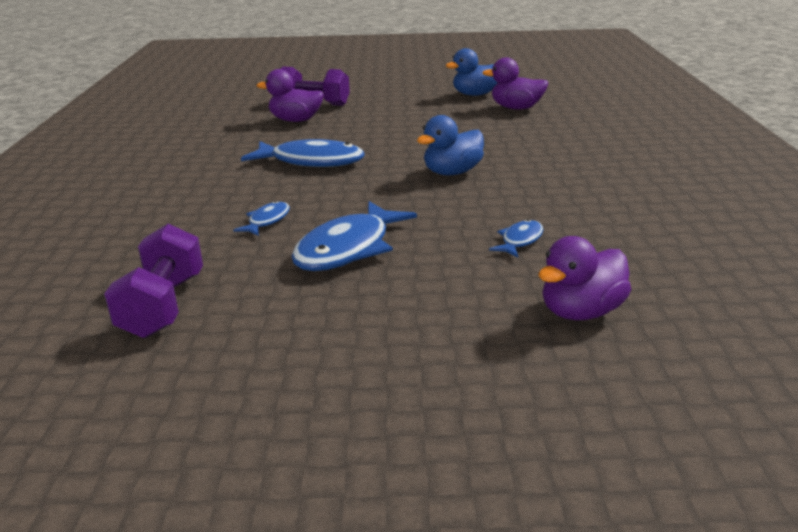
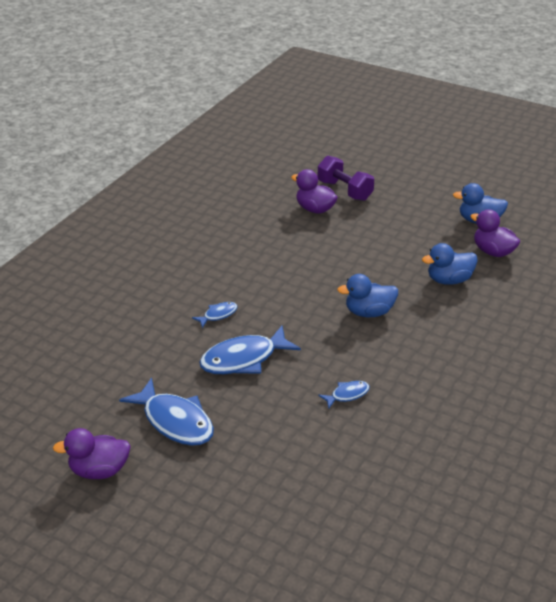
camera: 30 degrees right, 10 degrees up
(163, 306) = (121, 363): purple dumbbell -> none
(311, 161) = (288, 264): blue fish -> blue fish (175, 421)
(502, 133) = (449, 280): none -> blue duck
(581, 312) = (323, 463): purple duck -> purple duck (99, 470)

